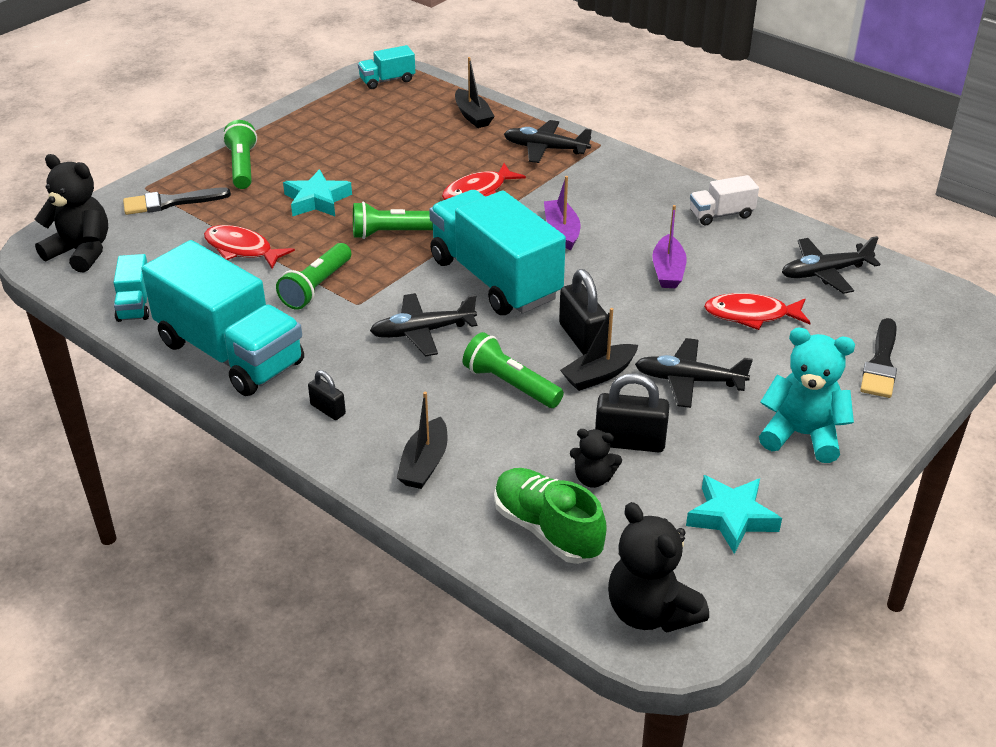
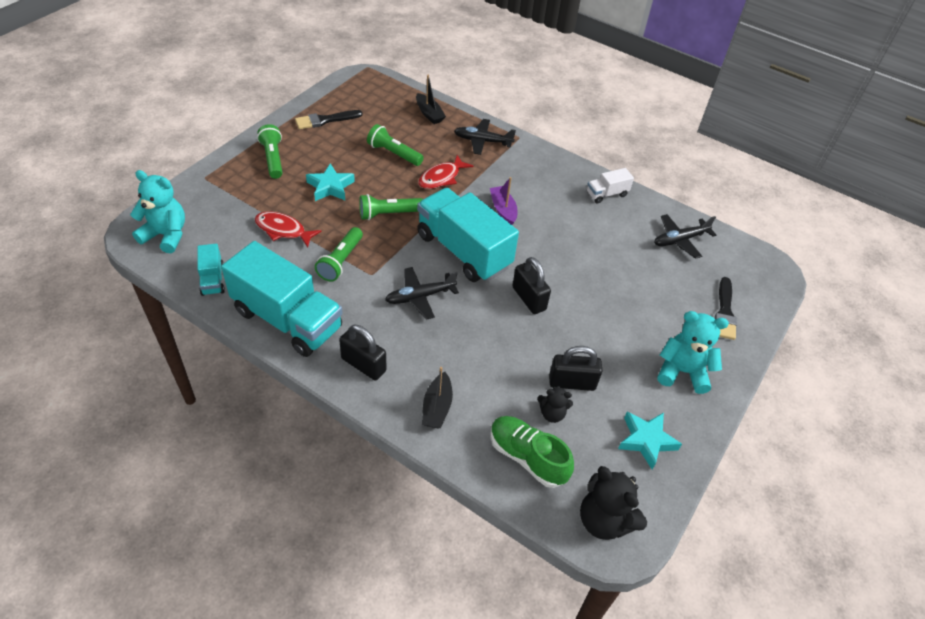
camera: 10 degrees left, 10 degrees up
(81, 252) = (166, 235): black teddy bear -> turquoise teddy bear
(170, 202) = (225, 190): black brush -> black brush (325, 120)
(328, 409) = (363, 365): black padlock -> black padlock, size x1.74
(387, 80) = (365, 84): turquoise truck -> none
(510, 384) = (486, 339): green flashlight -> green flashlight (394, 153)
(599, 375) = (544, 328): black boat -> none
(668, 271) = (578, 241): purple boat -> none
(689, 380) = (604, 330): black plane -> none
(751, 315) = (637, 276): red fish -> none

